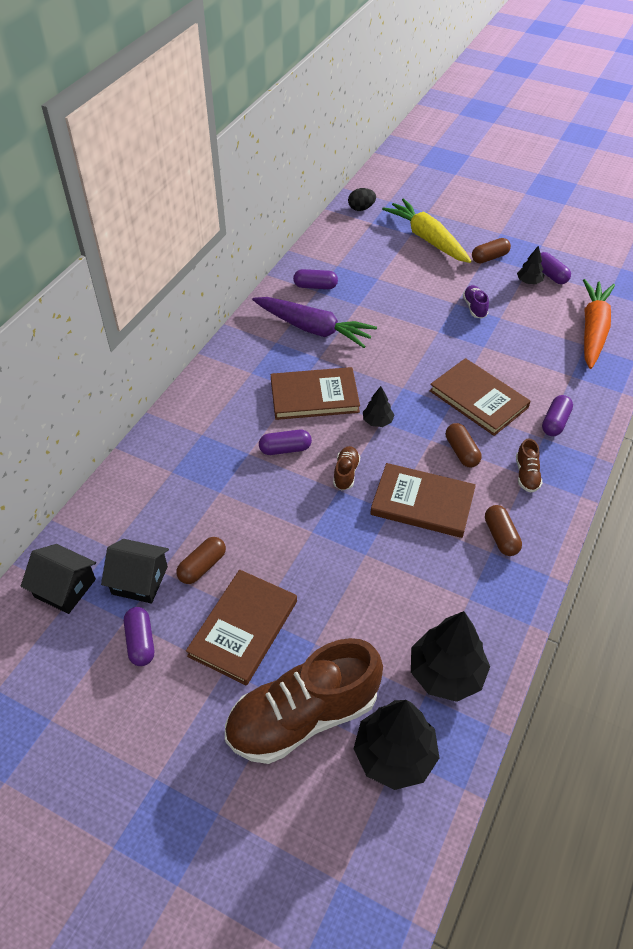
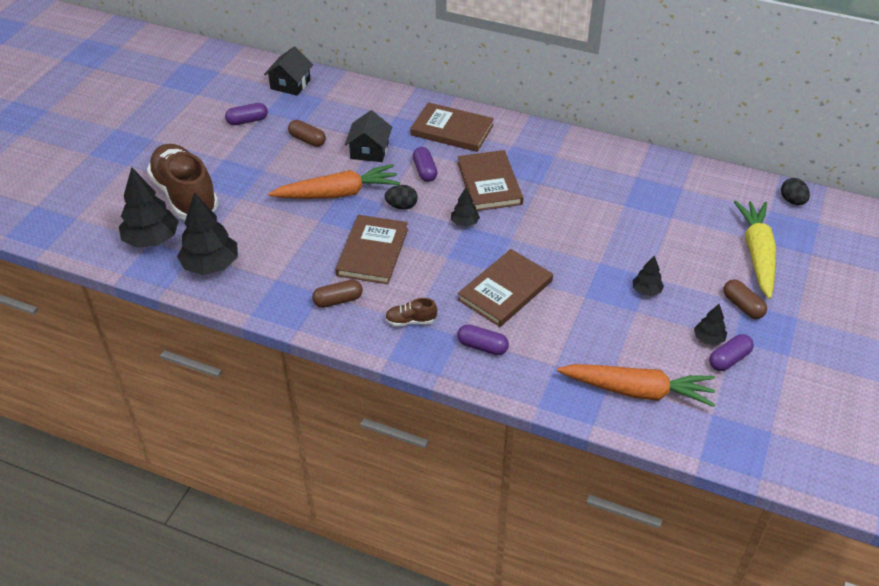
camera: 85 degrees right, 5 degrees down
(140, 580) = (296, 114): black house -> black house (369, 151)
(243, 628) = (255, 164): brown book -> brown book (452, 130)
(313, 329) = (579, 177): purple carrot -> none
(315, 286) = (643, 175): purple capsule -> none
(317, 534) = (338, 193): none -> orange carrot
(346, 473) = (401, 206): brown shoe -> black egg
(427, 239) = (757, 254): yellow carrot -> yellow carrot turned 45 degrees counterclockwise
(461, 452) = (434, 277): brown capsule -> none
(474, 307) = (646, 291): purple shoe -> black tree

